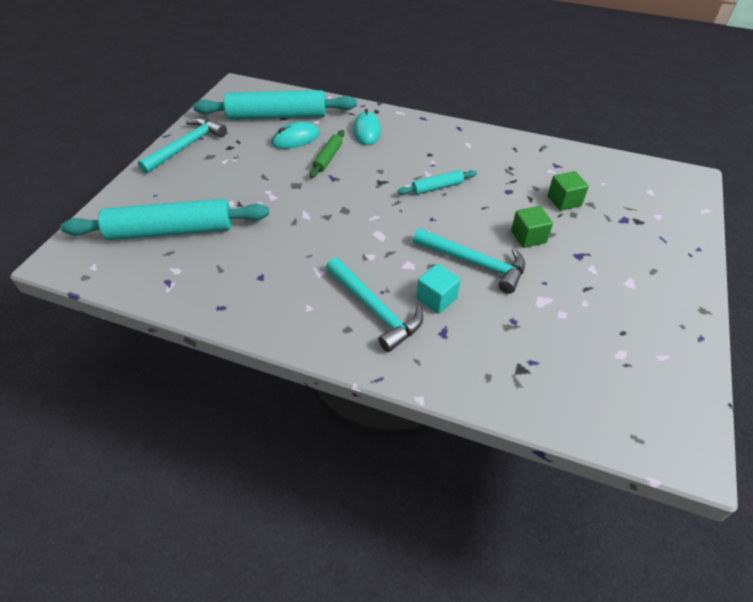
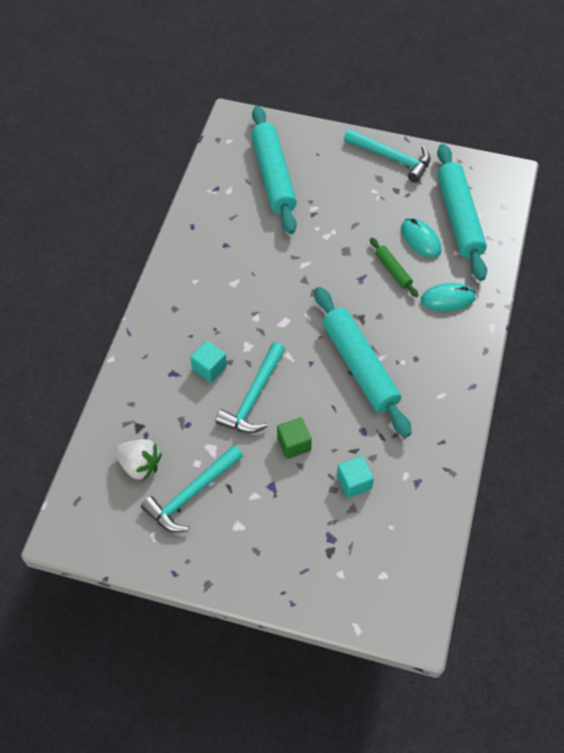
camera: 85 degrees right, 10 degrees up
(328, 158) = (393, 270): green rolling pin -> green rolling pin turned 45 degrees clockwise
(374, 309) = (195, 325): turquoise hammer -> turquoise hammer (191, 494)
(437, 187) = (359, 366): turquoise rolling pin -> turquoise rolling pin, size x2.15
(564, 201) = (354, 482): green cube -> turquoise cube
(574, 368) = (140, 465): none -> white strawberry

